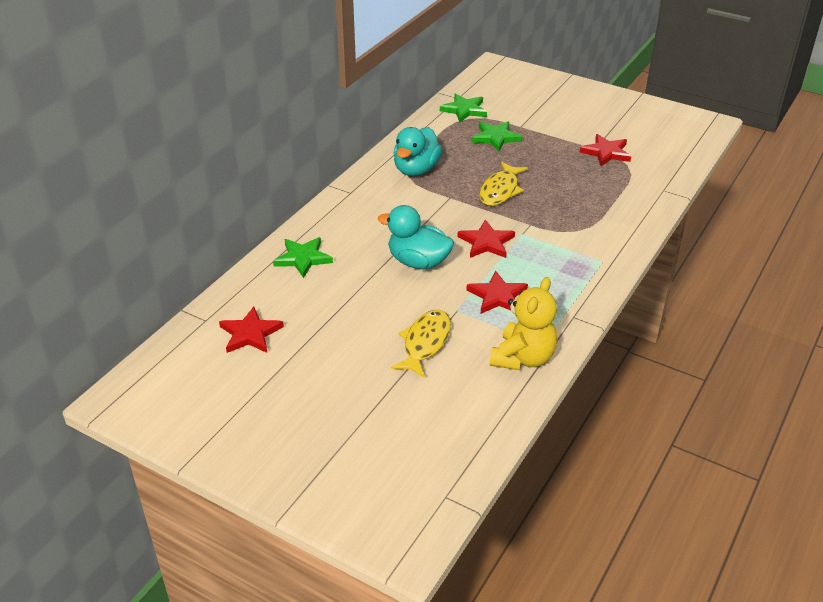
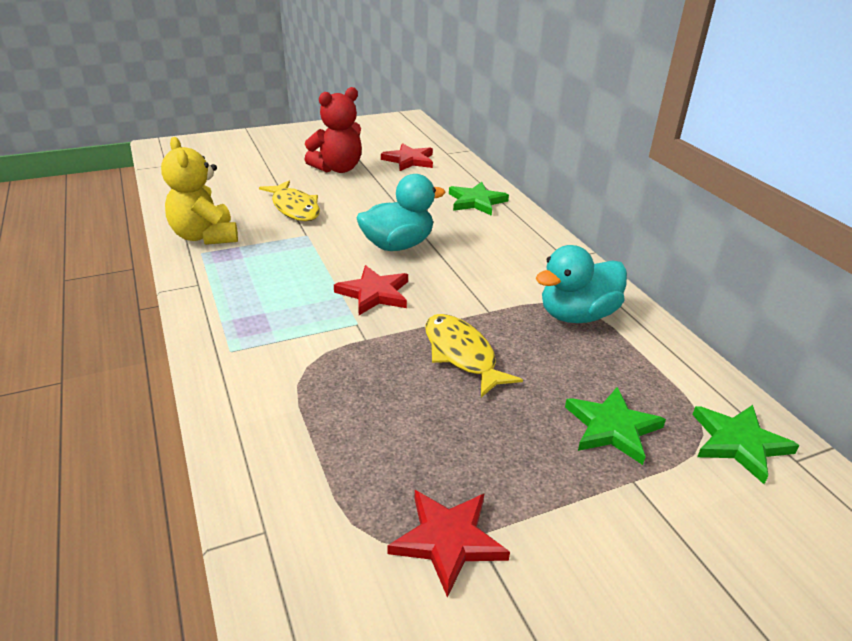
camera: 125 degrees right, 5 degrees down
(319, 367) = (338, 169): none -> red teddy bear
(416, 169) = (577, 315): turquoise duck -> turquoise duck turned 90 degrees counterclockwise
(497, 296) = (290, 260): red star -> none

